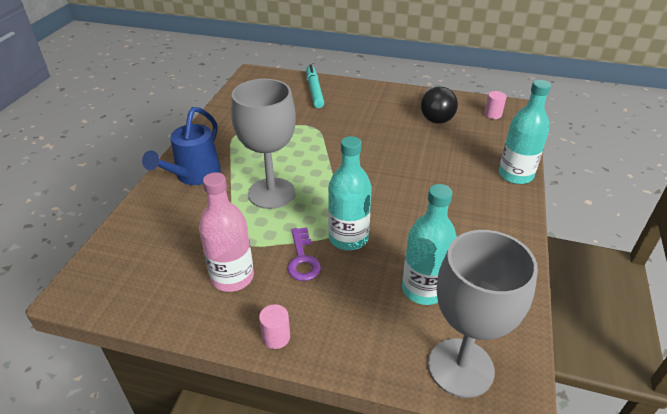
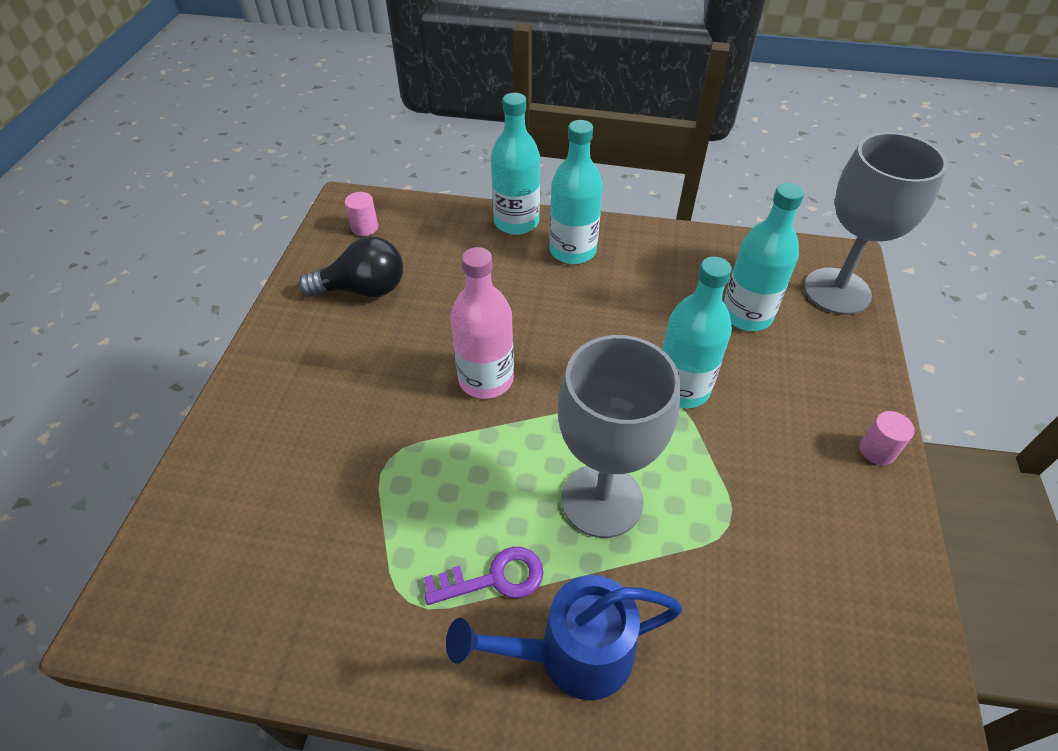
camera: 95 degrees left, 10 degrees up
(193, 176) = (570, 654): blue watering can -> blue watering can turned 150 degrees clockwise
(232, 277) = (803, 521): pink bottle -> pink bottle (486, 379)
(302, 259) = (738, 437): purple key -> purple key (494, 578)
(314, 91) = (242, 471): turquoise marker -> none
(488, 200) = (572, 250): none -> turquoise bottle

